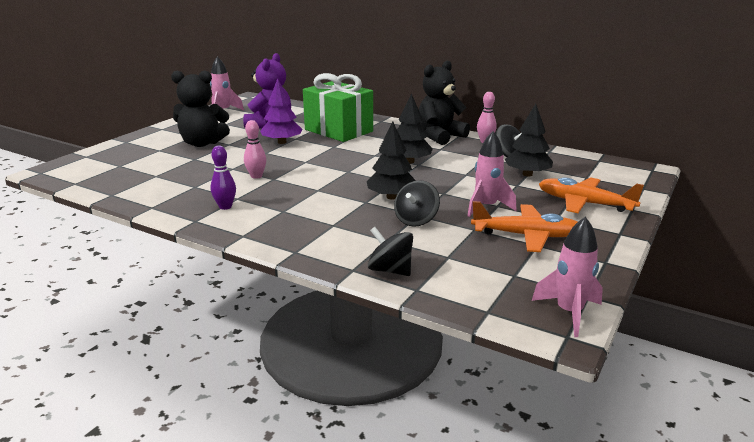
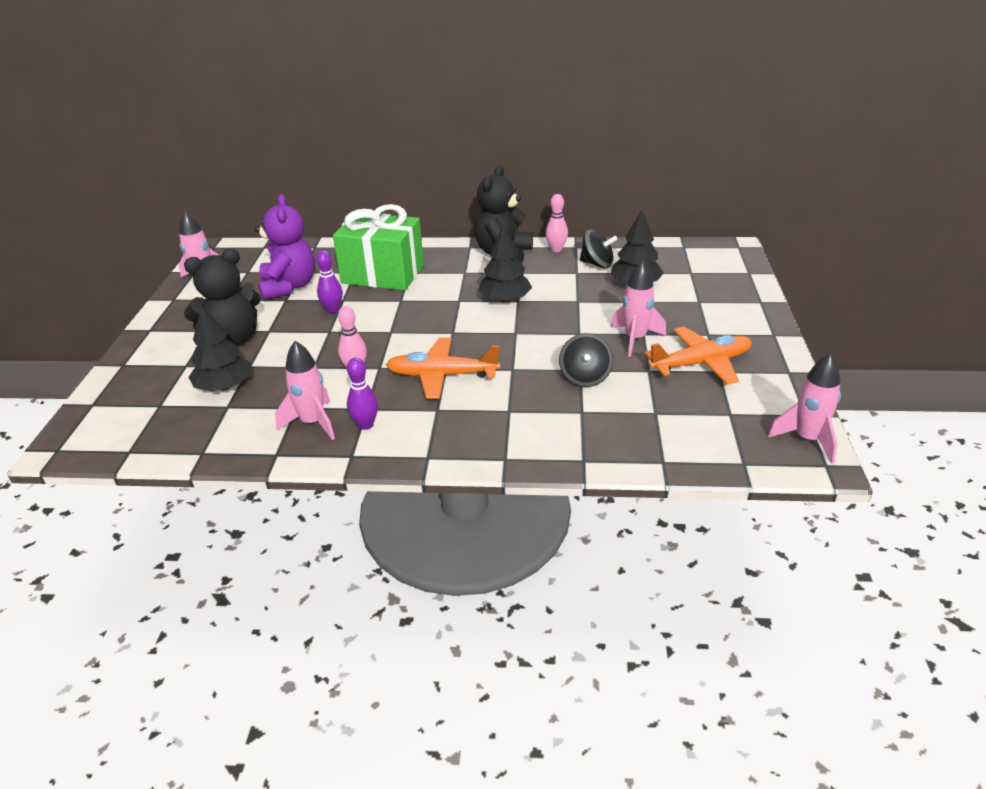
camera: 25 degrees left, 10 degrees up
(194, 197) = (313, 423): none -> pink rocket
(282, 142) = (333, 310): purple tree -> purple bowling pin
(390, 270) = (619, 448): black spinning top -> none
(391, 197) = (532, 354): black tree -> black tree (224, 386)
(584, 203) = (716, 307): orange plane -> orange plane (442, 375)

